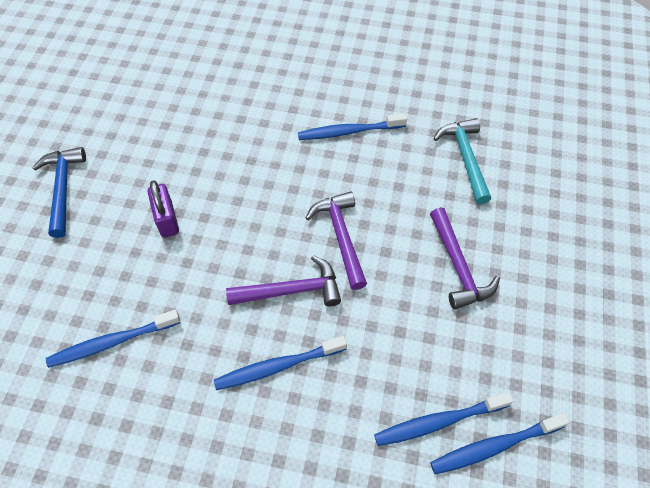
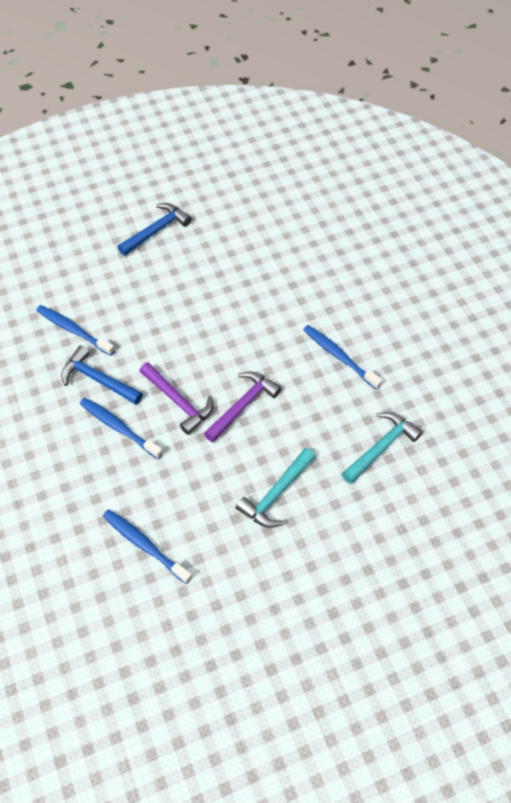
camera: 55 degrees right, 0 degrees up
(167, 219) = (177, 299): purple padlock -> none
(200, 353) = (98, 379): none -> blue hammer
(458, 266) = (276, 494): purple hammer -> turquoise hammer
(494, 446) = (150, 589): blue toothbrush -> none

